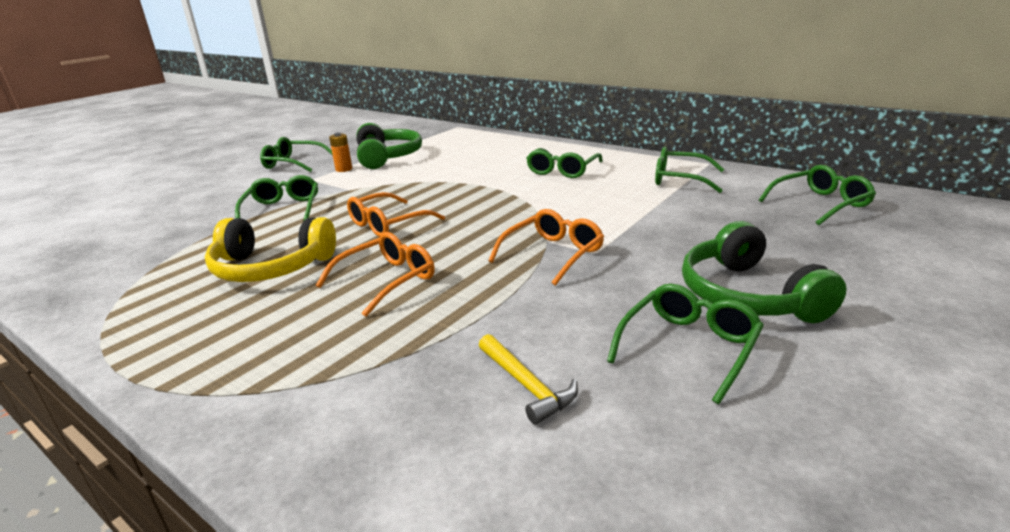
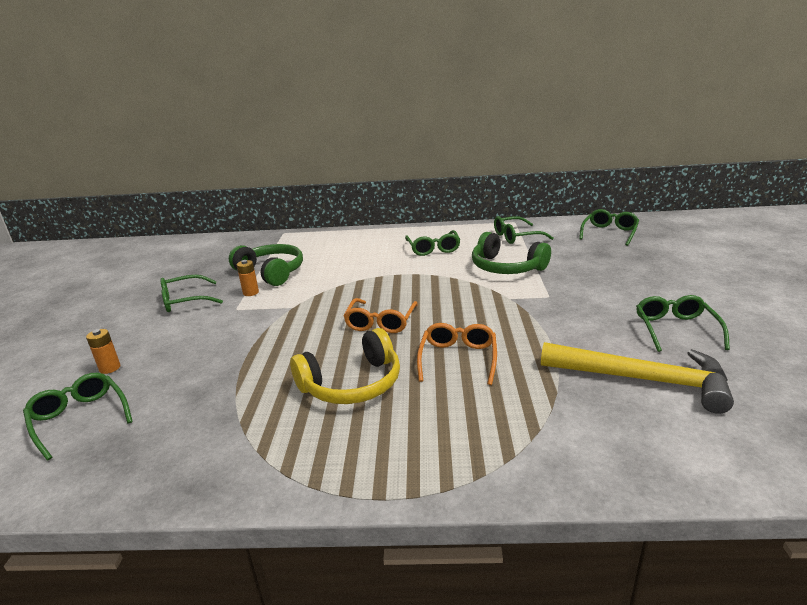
camera: 35 degrees left, 0 degrees up
(170, 197) = (110, 368): none -> orange battery
(282, 209) = (264, 340): green glasses -> green glasses (80, 419)
(526, 385) = (642, 380): yellow hammer -> yellow hammer, size x2.04
(552, 254) = (528, 305): orange glasses -> none
(748, 295) = (657, 293): green headphones -> green headphones (506, 267)

